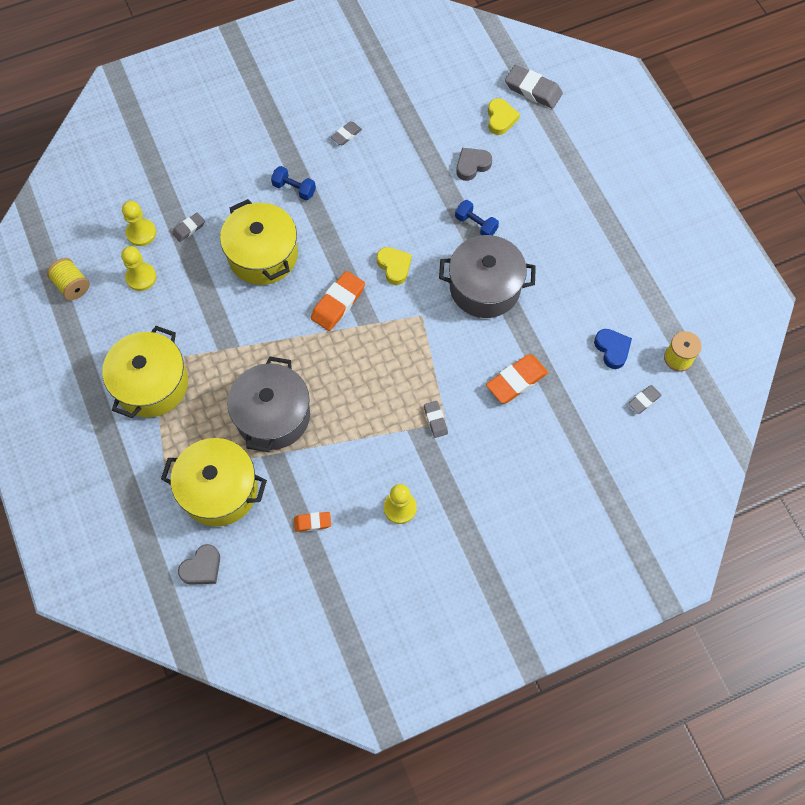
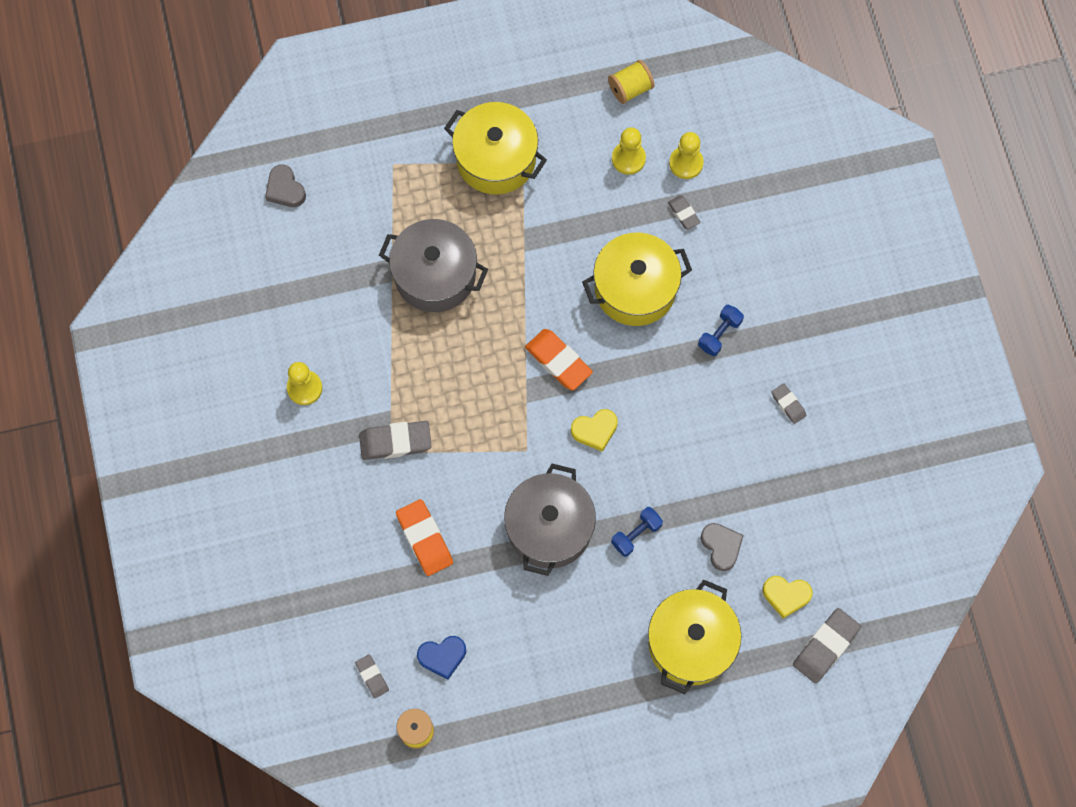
camera: 100 degrees right, 5 degrees up
(219, 490) = (363, 214): yellow pot -> yellow pot (691, 643)
(312, 522) = (308, 299): orange eraser -> none
(435, 420) = (395, 442): grey eraser -> grey eraser, size x1.79

